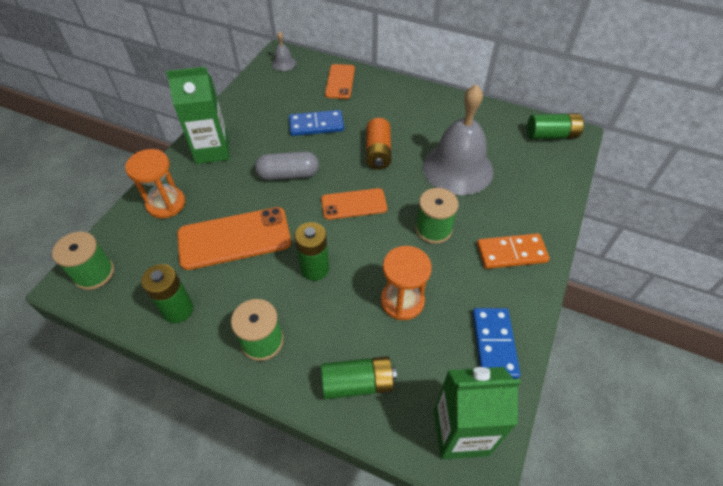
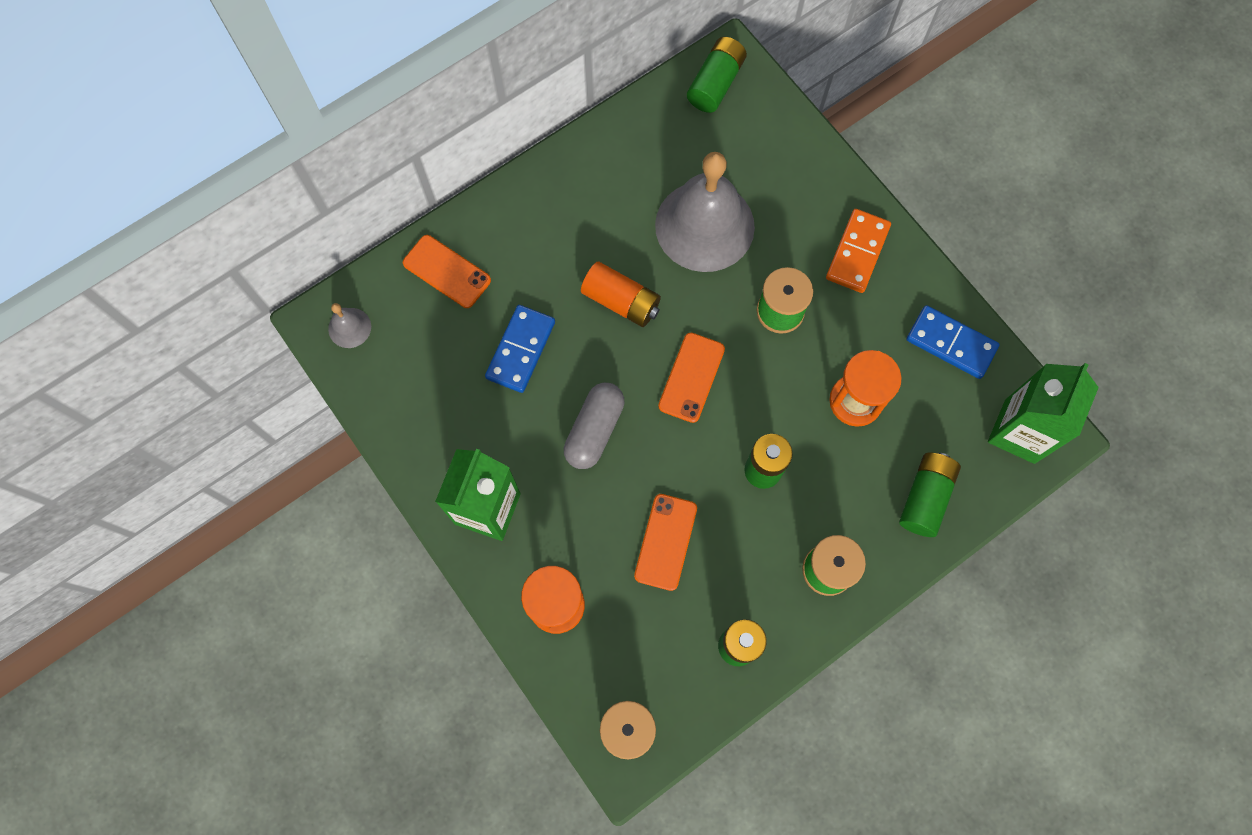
camera: 60 degrees left, 20 degrees up
(234, 238) = (665, 542): orange phone -> orange phone, size x0.62

